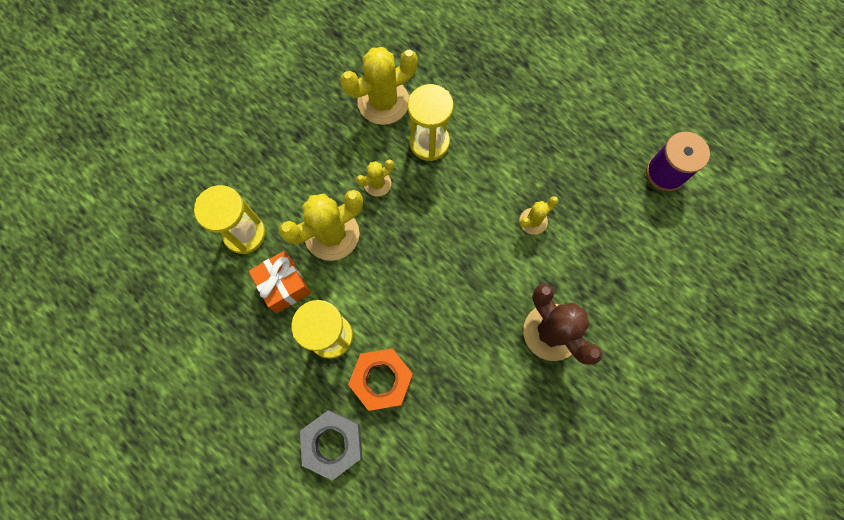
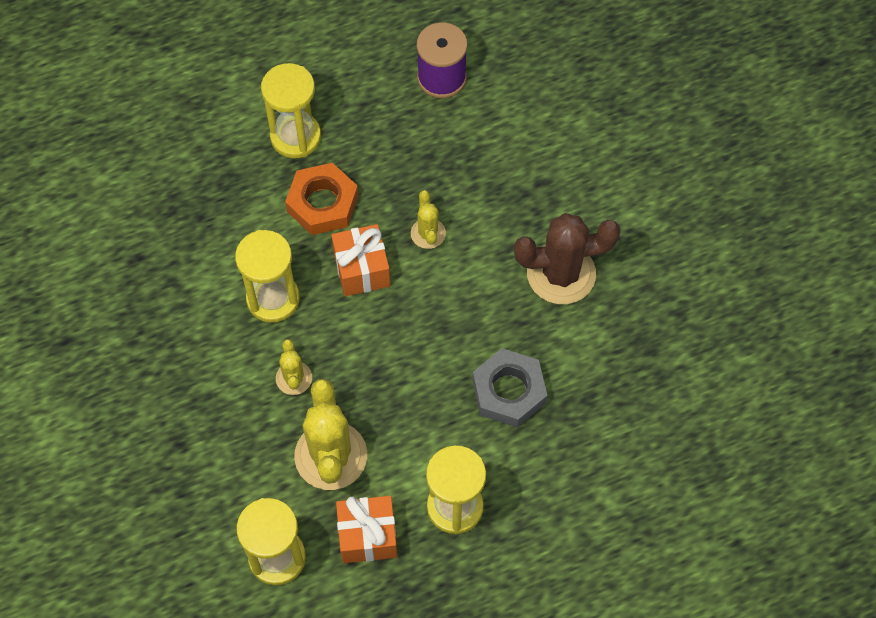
camera: 65 degrees left, 10 degrees down
(332, 443) = (578, 554): grey nut -> grey nut (508, 391)
(381, 380) = (531, 472): orange nut -> orange nut (322, 203)
(383, 102) = (191, 326): yellow cactus -> none
(481, 189) = (362, 269): none -> orange gift
(560, 98) = (295, 137): none -> yellow hourglass

